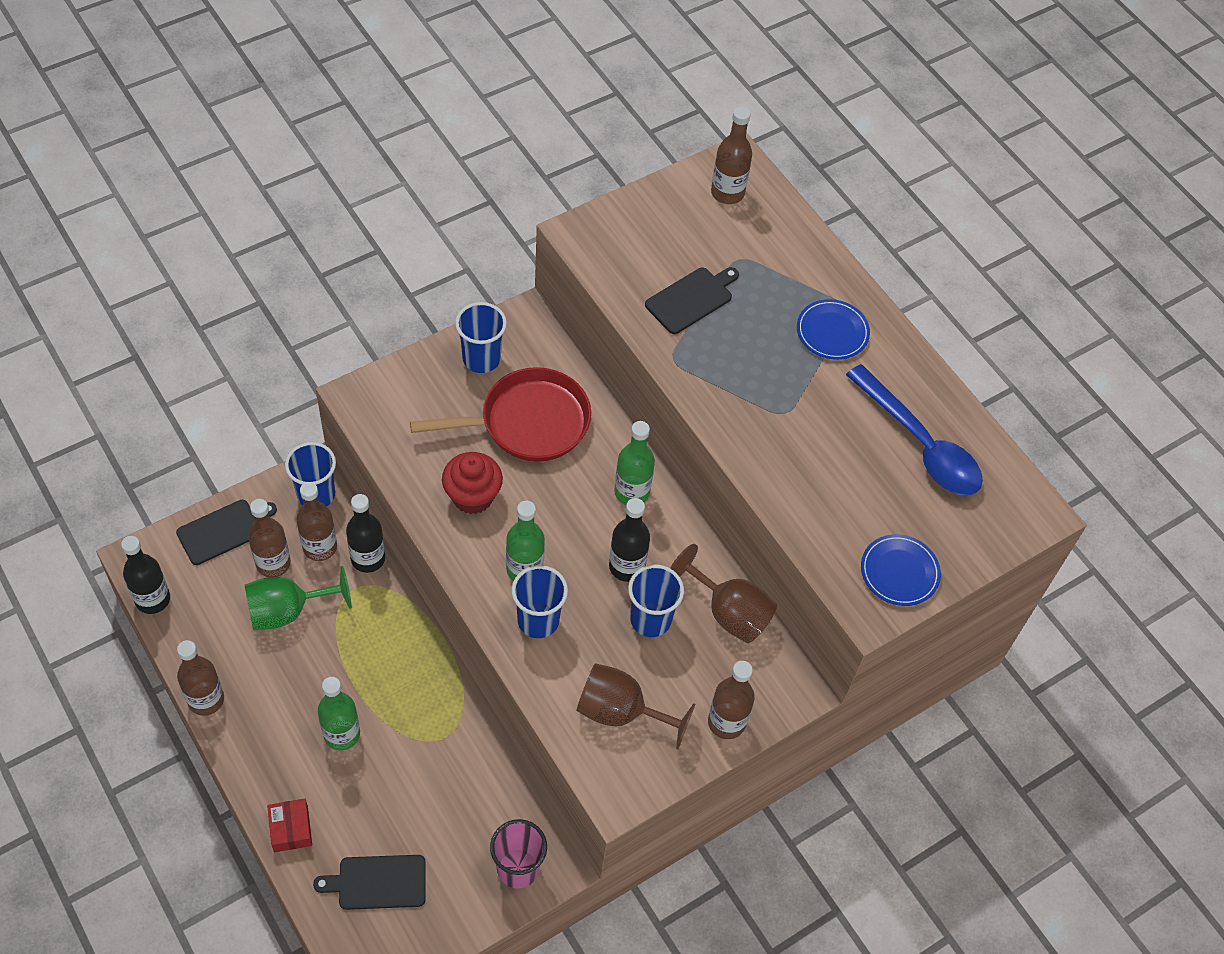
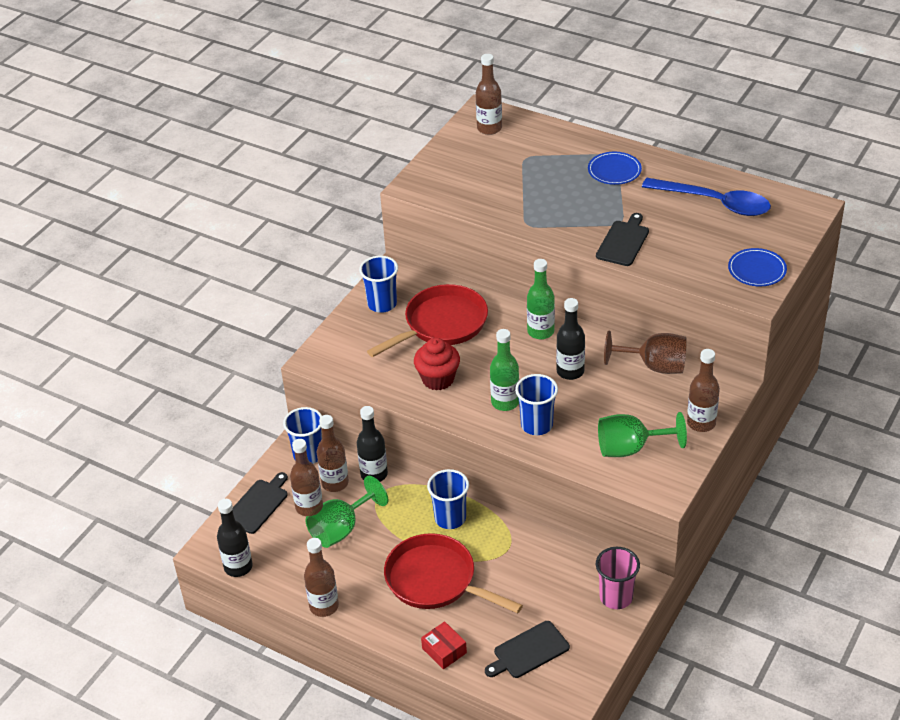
camera: 20 degrees left, 15 degrees down
(342, 734) = (436, 580): green bottle -> red pan
(620, 712) = (630, 448): brown goblet -> green goblet
(650, 619) = (608, 392): blue cup -> blue cup (450, 518)
(691, 299) = (513, 190): black cutting board -> black cutting board (623, 242)

